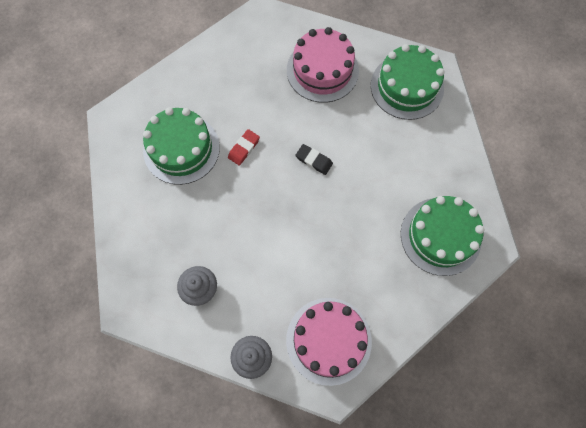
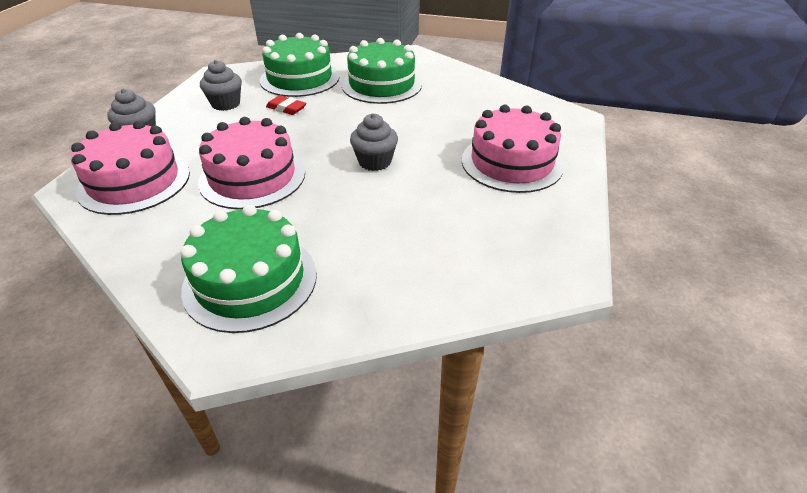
camera: 85 degrees right, 30 degrees down
(244, 148) = (386, 116): red eraser -> red eraser (286, 108)
(314, 160) = (375, 162): black eraser -> grey cupcake
(328, 248) = (252, 177): none -> pink cake
(407, 87) = (514, 240): green cake -> green cake (300, 79)

